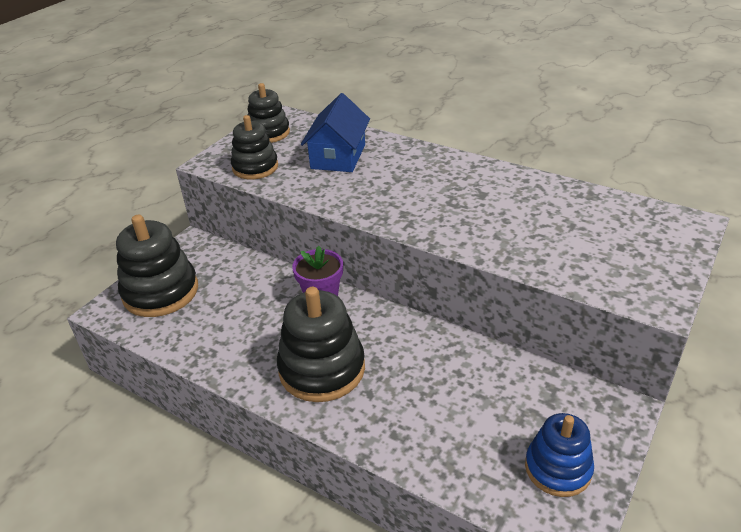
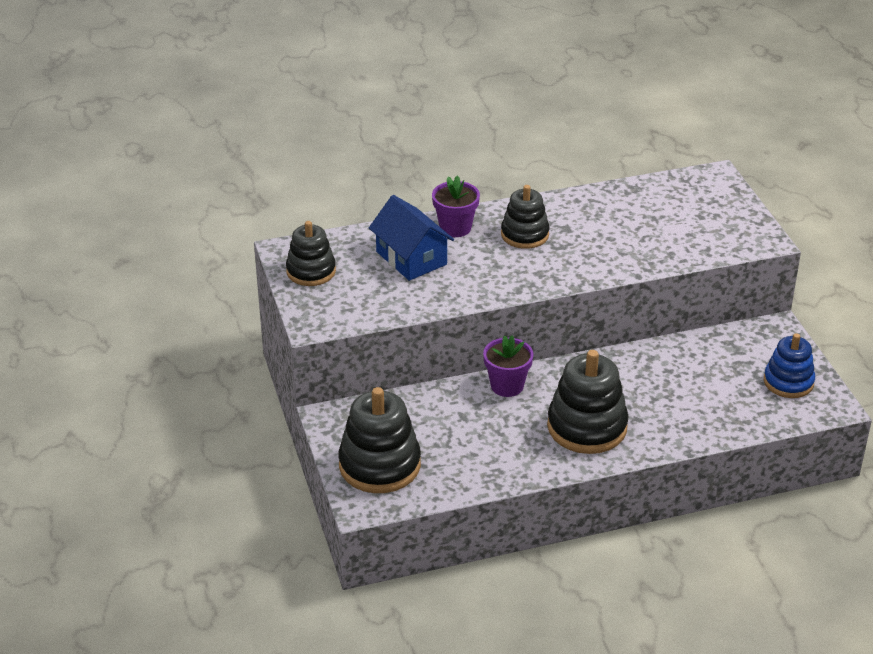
camera: 50 degrees left, 0 degrees up
(255, 167) = (362, 305): black stacking toy -> black stacking toy (524, 234)
(401, 153) = (455, 228): none -> purple flower pot

